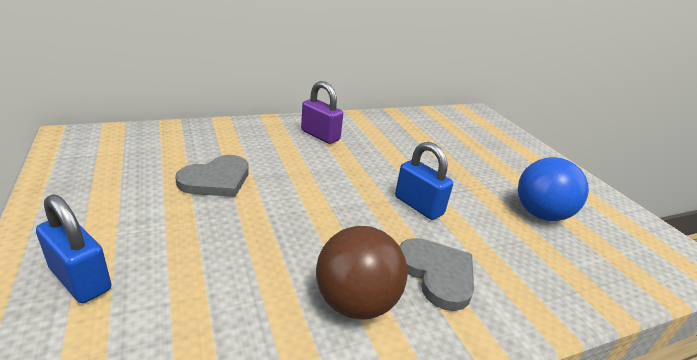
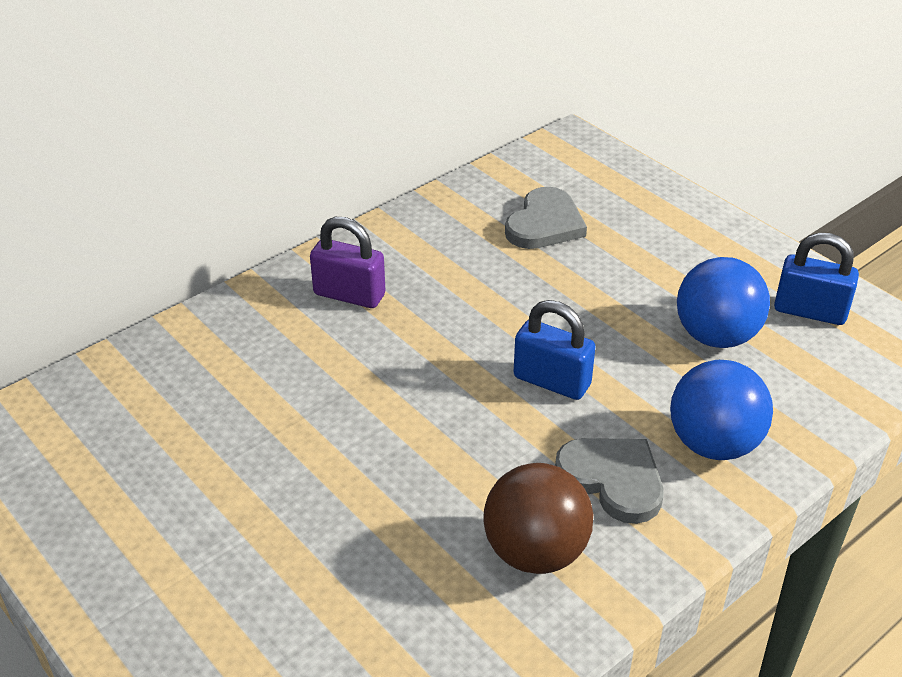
camera: 15 degrees left, 10 degrees up
(80, 279) = (205, 641): blue padlock -> blue padlock (810, 311)
(216, 180) = (255, 439): grey heart -> grey heart (545, 224)
(523, 275) = (713, 444): none -> blue ball

